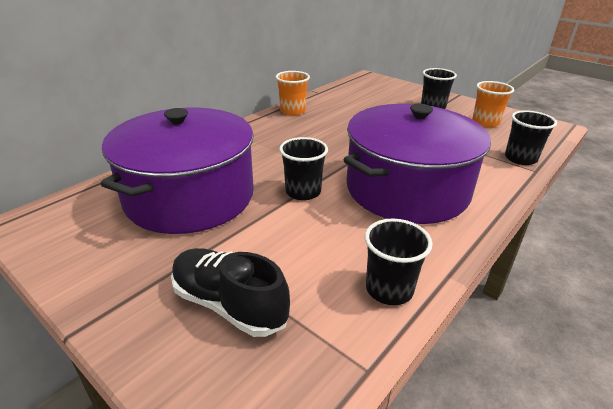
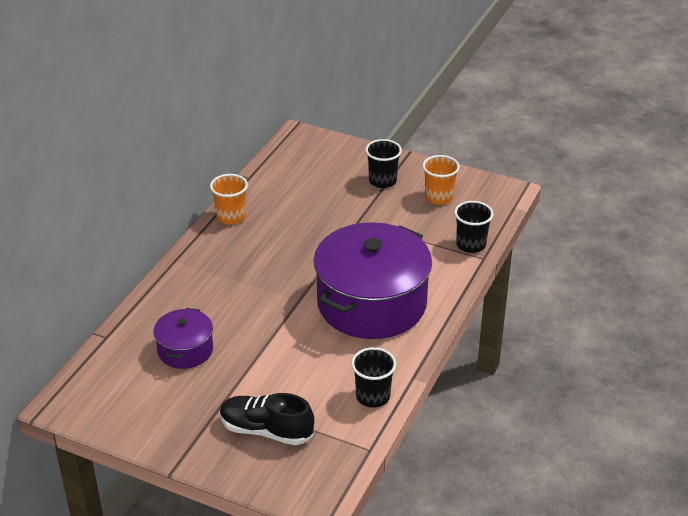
camera: 15 degrees left, 5 degrees up
(190, 197) = (185, 350): purple pot -> purple pot, size x0.49
(303, 192) = (282, 324): black cup -> none

